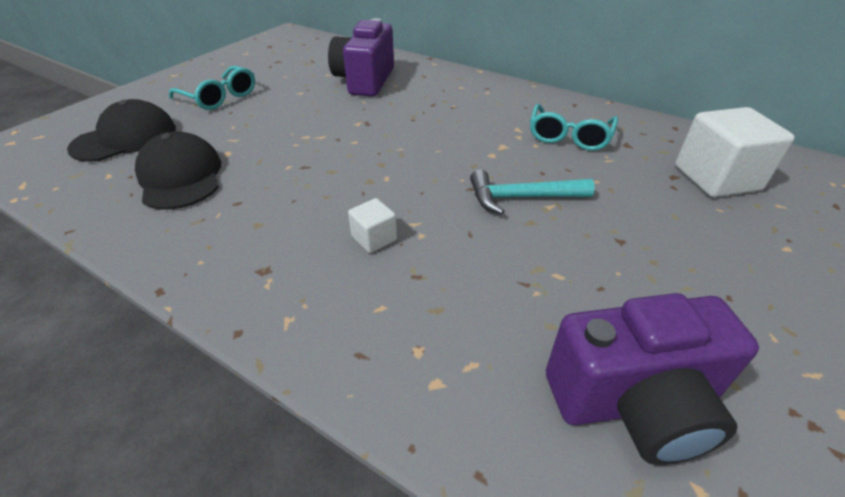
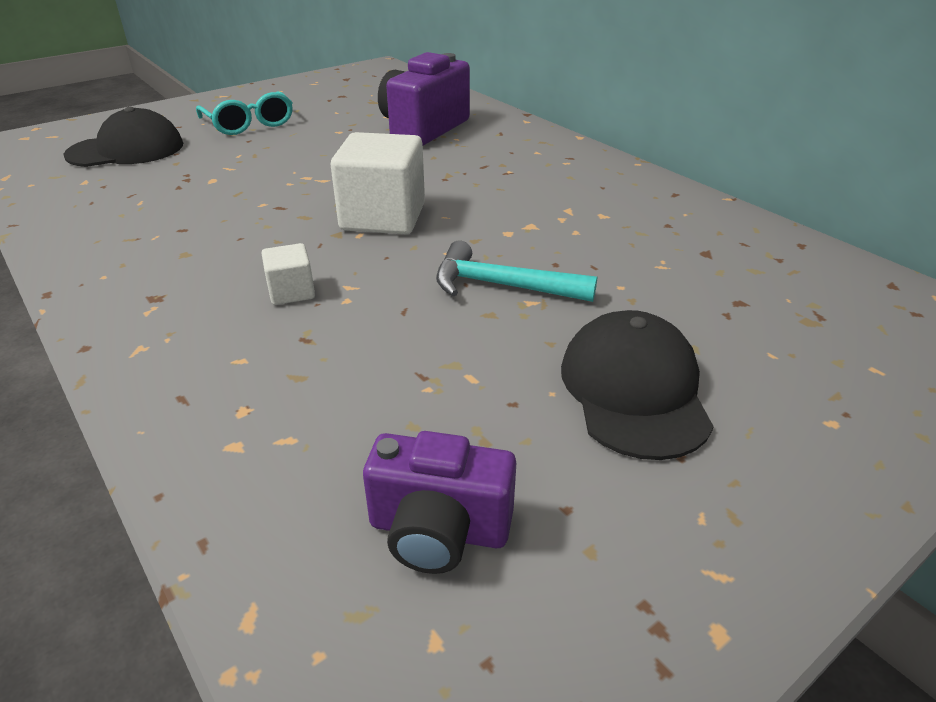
camera: 20 degrees right, 5 degrees down
(180, 177) = (148, 195): black cap -> black cap (634, 390)
(569, 136) = (631, 229): turquoise glasses -> none
(634, 403) = (439, 530): purple camera -> purple camera, size x0.65
(716, 178) = (804, 316): white cube -> white cube (383, 217)

